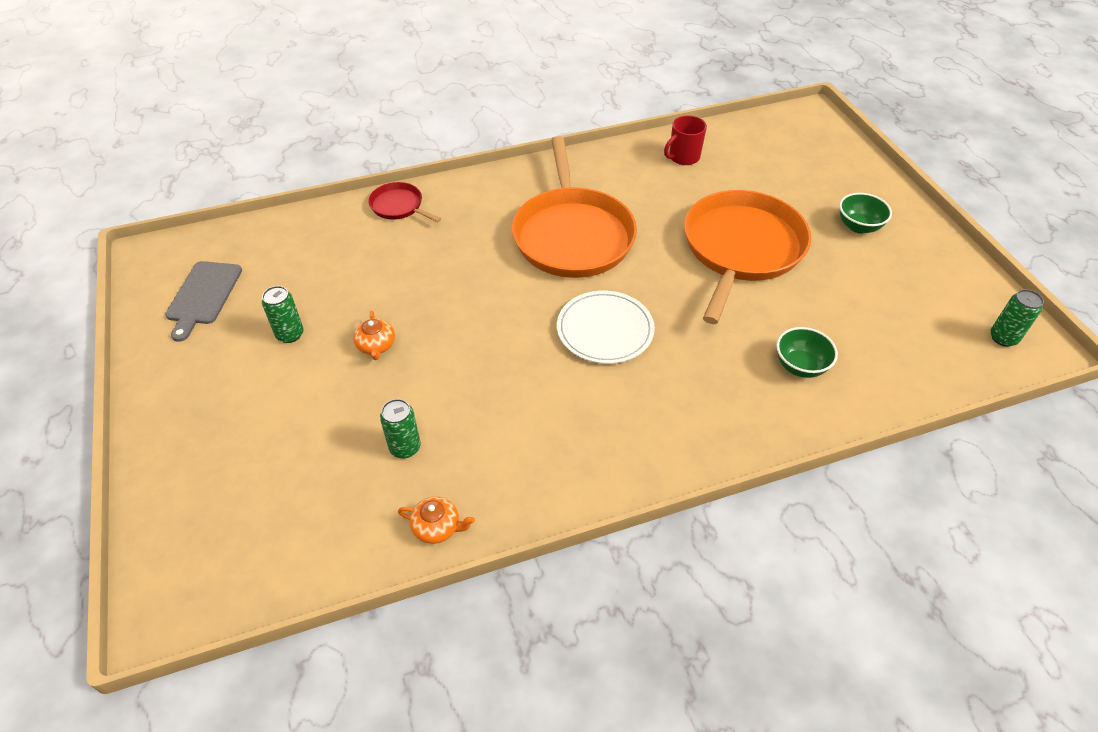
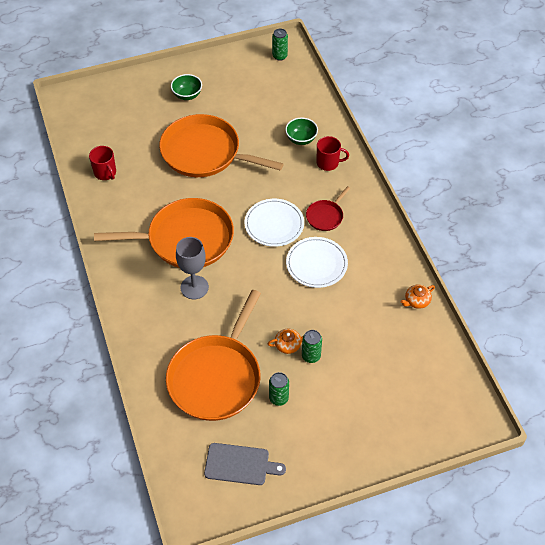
camera: 90 degrees left, 5 degrees up
(340, 271) = (216, 377): none -> orange pan
(399, 206) = (145, 347): red pan -> red pan (325, 216)
(405, 447) = (367, 321): green can -> green can (311, 356)
(437, 527) = (416, 301): orange teapot -> orange teapot turned 135 degrees counterclockwise
(488, 246) = (194, 287): none -> grey goblet
(525, 382) = (316, 264): none -> white plate
(751, 404) = (328, 163): none -> red mug

